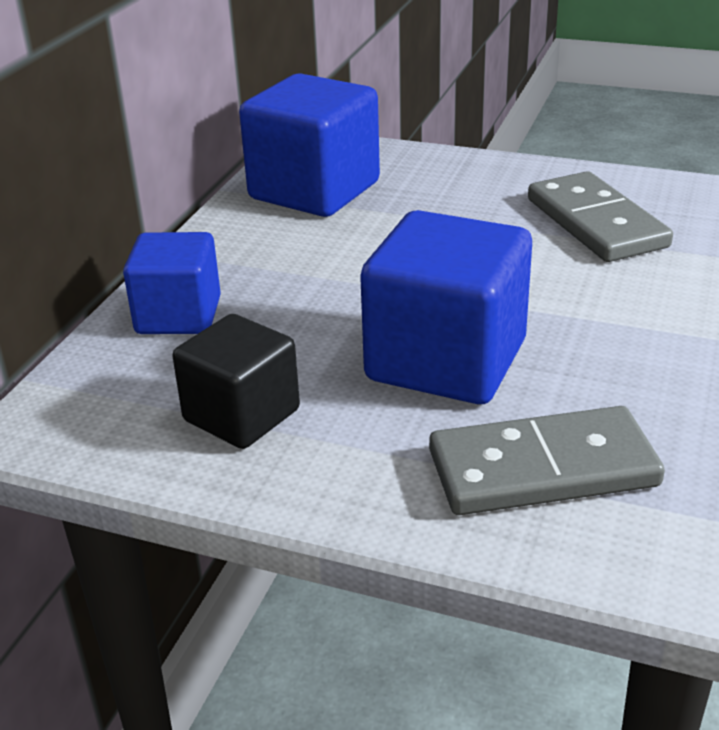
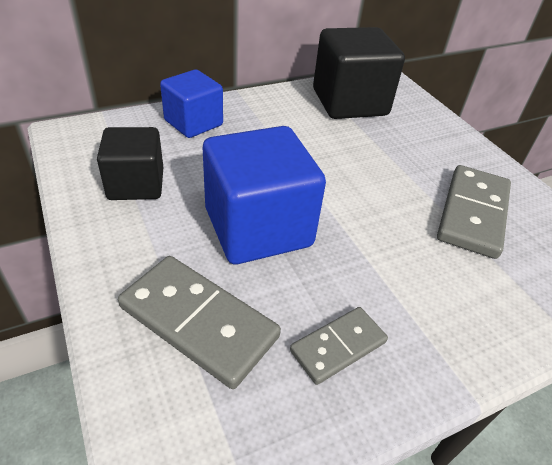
camera: 40 degrees right, 10 degrees up
(314, 191) = (349, 102): blue cube -> black cube
(674, 395) = (338, 347): none -> grey domino

